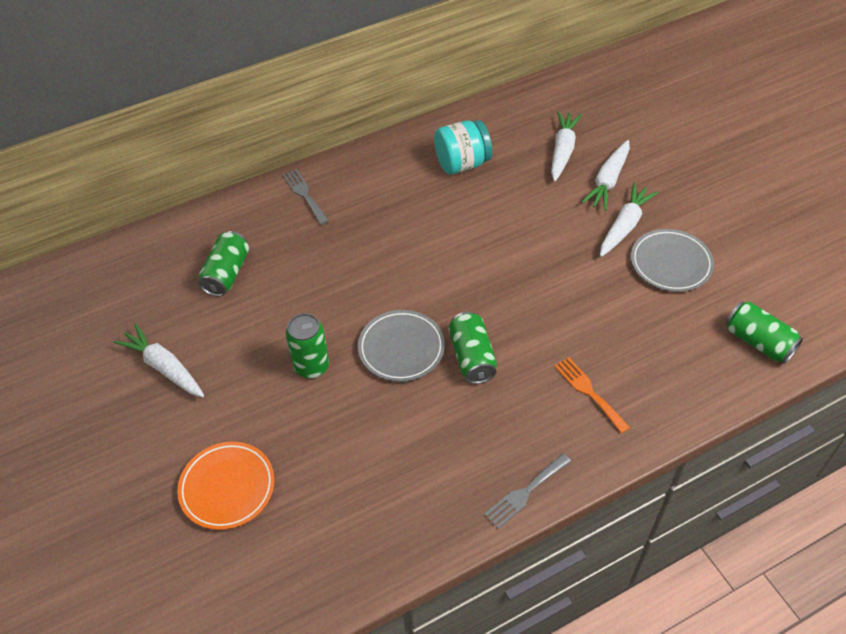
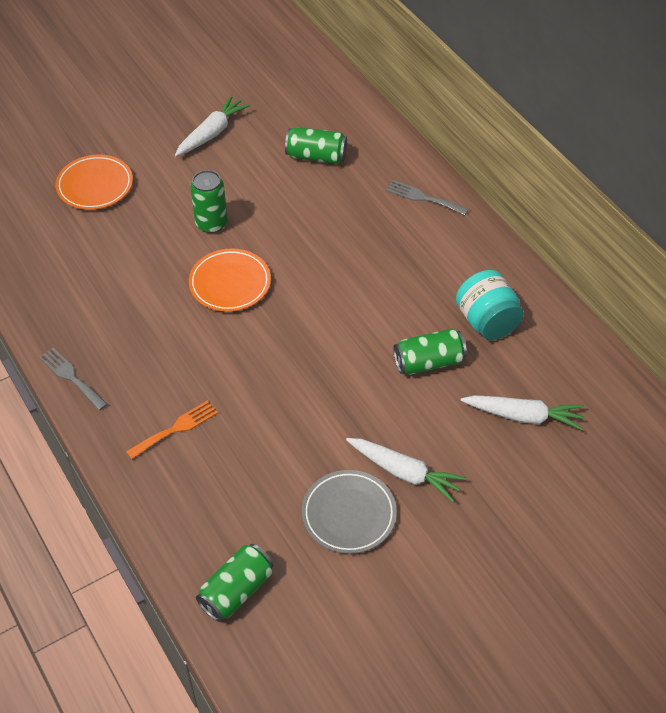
camera: 85 degrees right, 0 degrees up
(304, 194) = (423, 198): grey fork -> grey fork turned 120 degrees counterclockwise
(401, 348) = (230, 283): grey plate -> orange plate
(472, 357) = (219, 336): green can -> green can (428, 362)
(608, 181) = (477, 460): white carrot -> none

